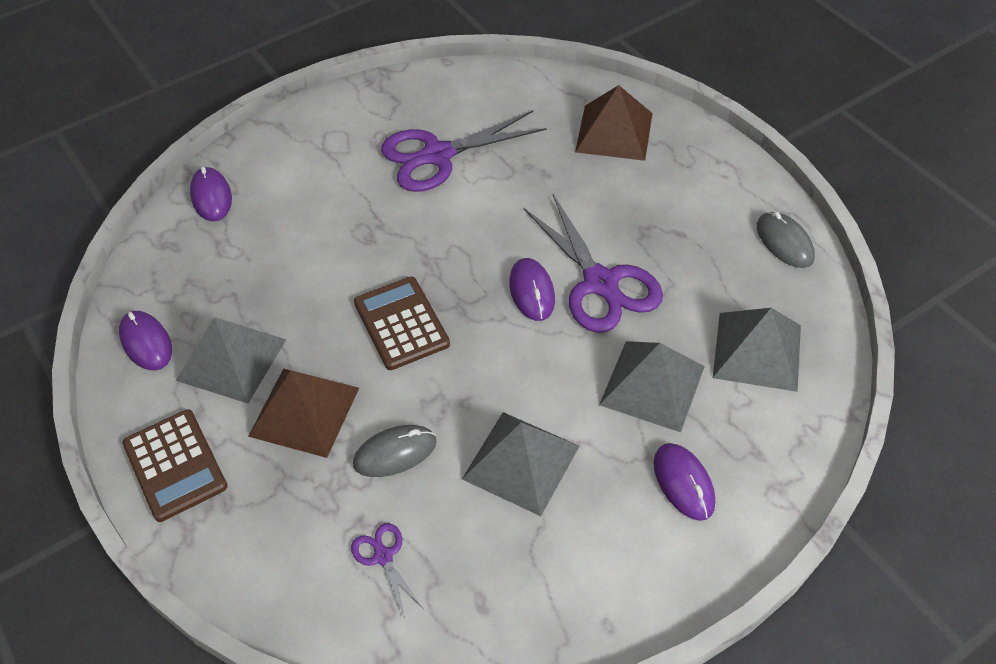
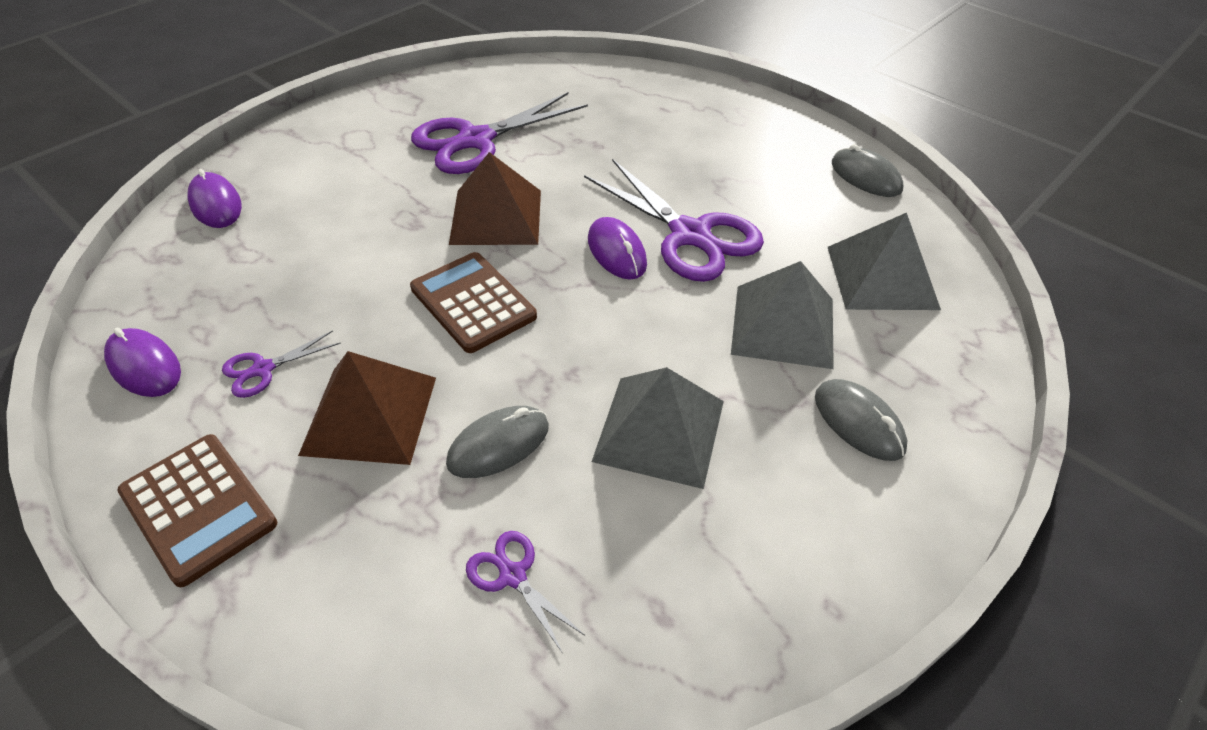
camera: 15 degrees left, 5 degrees down
(231, 359) = (263, 369): grey pyramid -> purple scissors
(614, 132) = (657, 103): brown pyramid -> brown pyramid (496, 216)
(683, 483) = (858, 422): purple mouse -> grey mouse

